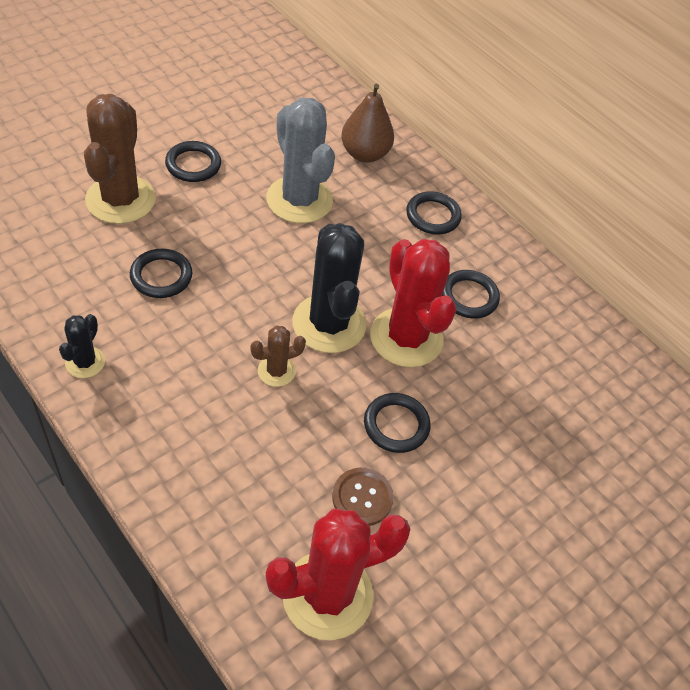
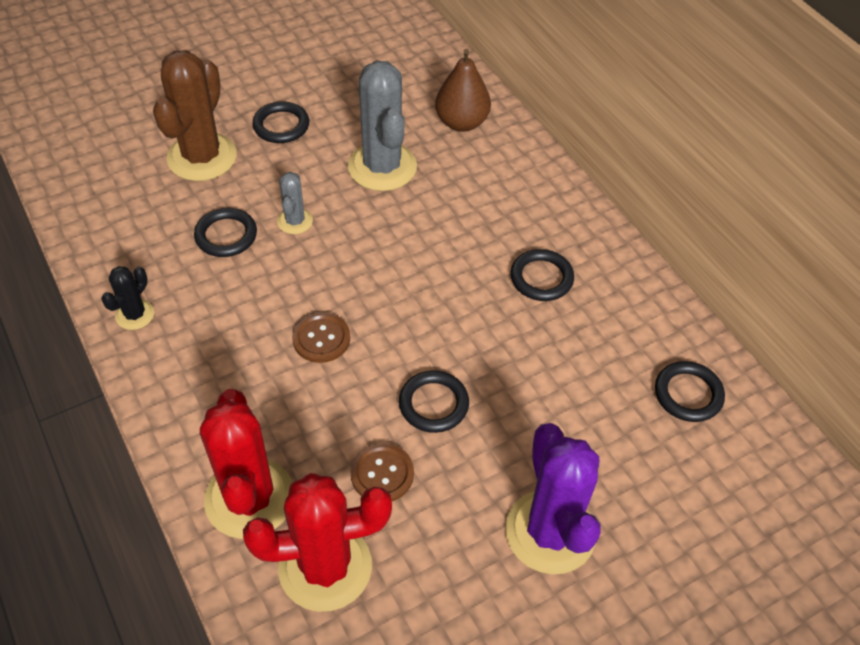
camera: 15 degrees right, 0 degrees up
(226, 258) = (295, 221): none -> grey cactus
(276, 371) = (321, 339): brown cactus -> brown button
(329, 324) = (386, 295): black cactus -> none
(406, 338) = (464, 315): red cactus -> red cactus (249, 498)
(433, 216) = (521, 191): black ring -> black ring (688, 394)
(528, 536) = (550, 532): none -> purple cactus

